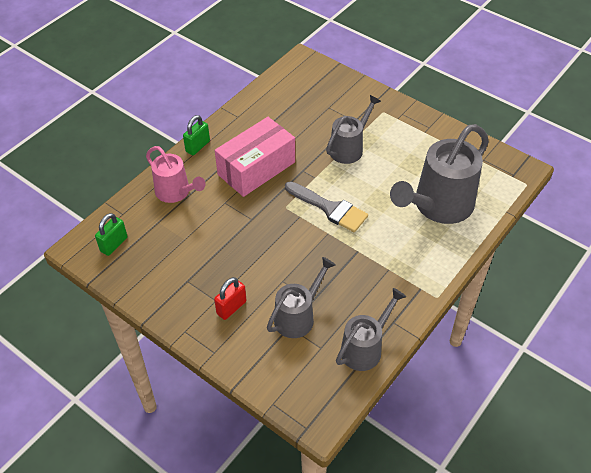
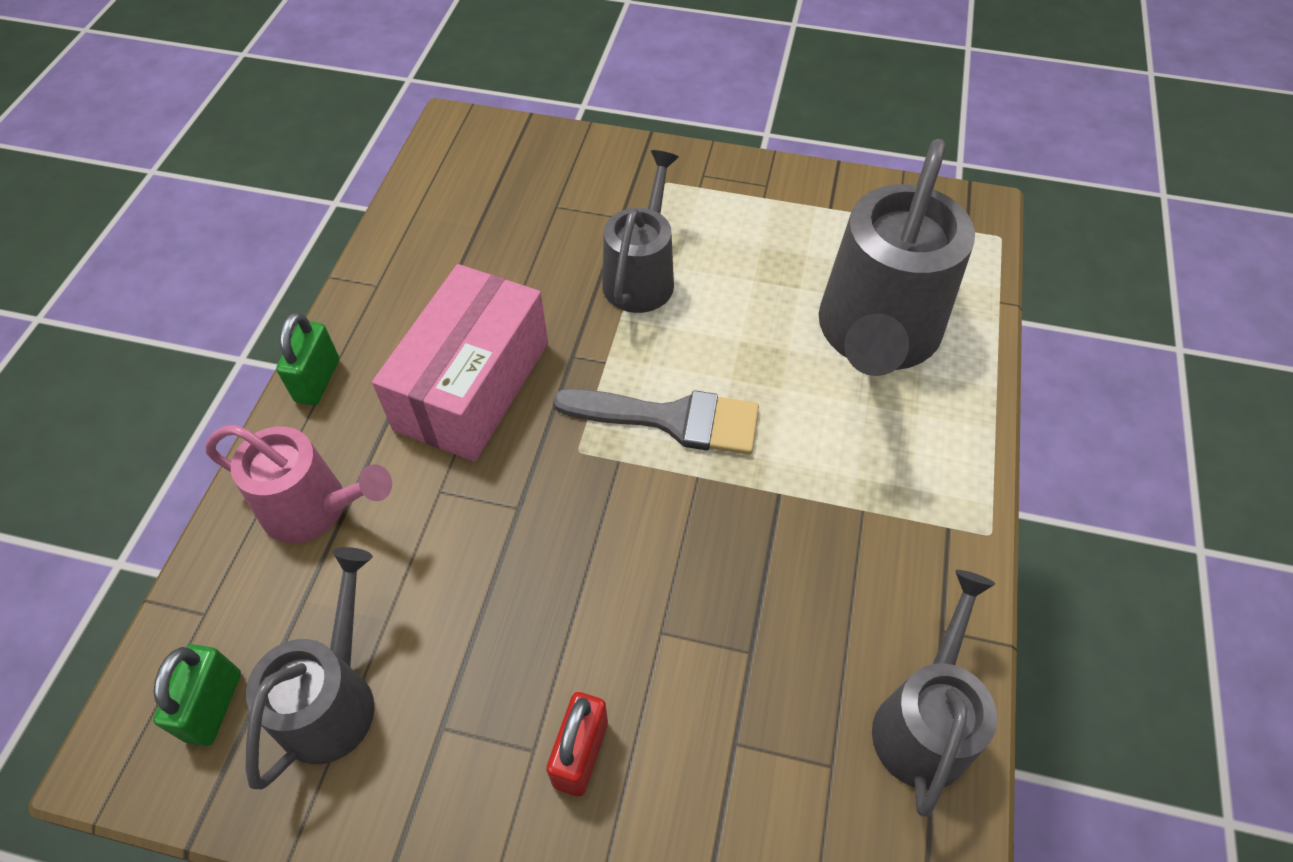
camera: 25 degrees left, 5 degrees up
(298, 316) = (742, 706): grey watering can -> grey watering can (334, 697)

